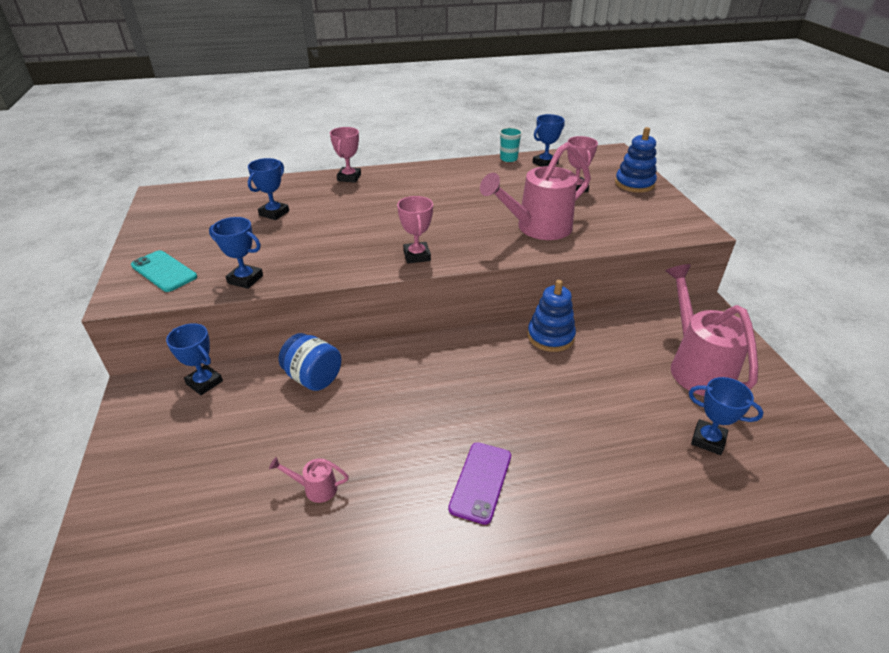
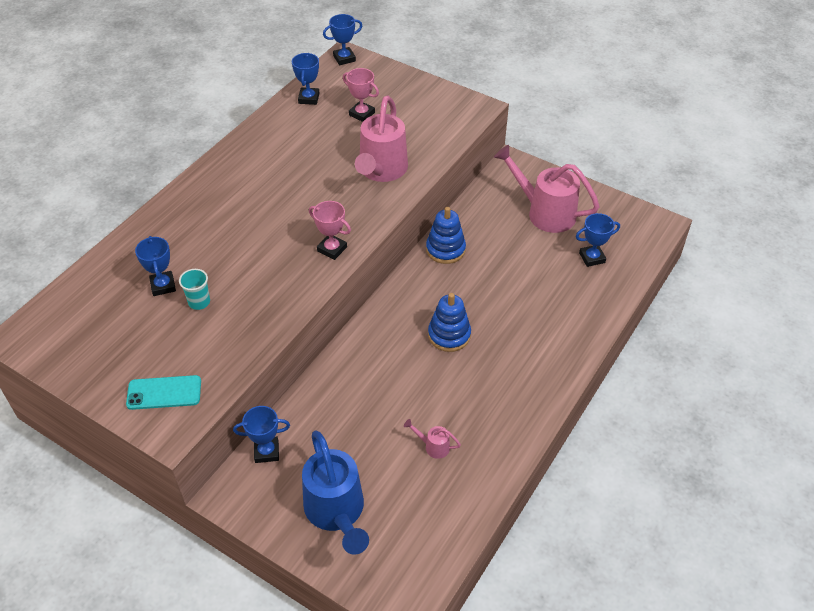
camera: 45 degrees left, 10 degrees up
(170, 472) = (336, 512): none -> blue watering can
(245, 279) = (239, 352): blue trophy -> blue trophy (344, 58)
(313, 378) = (336, 390): blue jar -> none
(315, 488) = (433, 446): pink watering can -> pink watering can turned 60 degrees clockwise
(349, 177) = (169, 210): pink trophy -> none
(480, 482) = (512, 370): purple phone -> none
(508, 159) = (274, 110): turquoise cup -> turquoise cup (199, 302)
(634, 184) = (397, 84): blue stacking toy -> blue stacking toy (449, 335)

